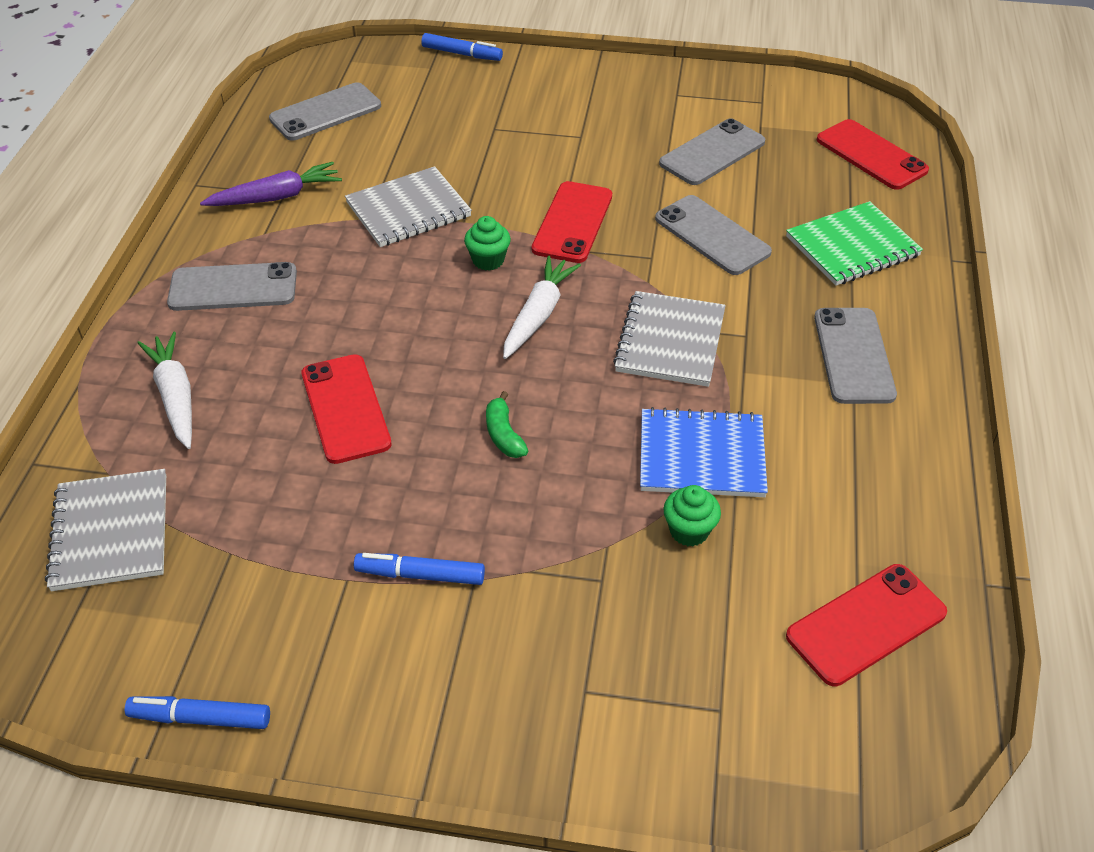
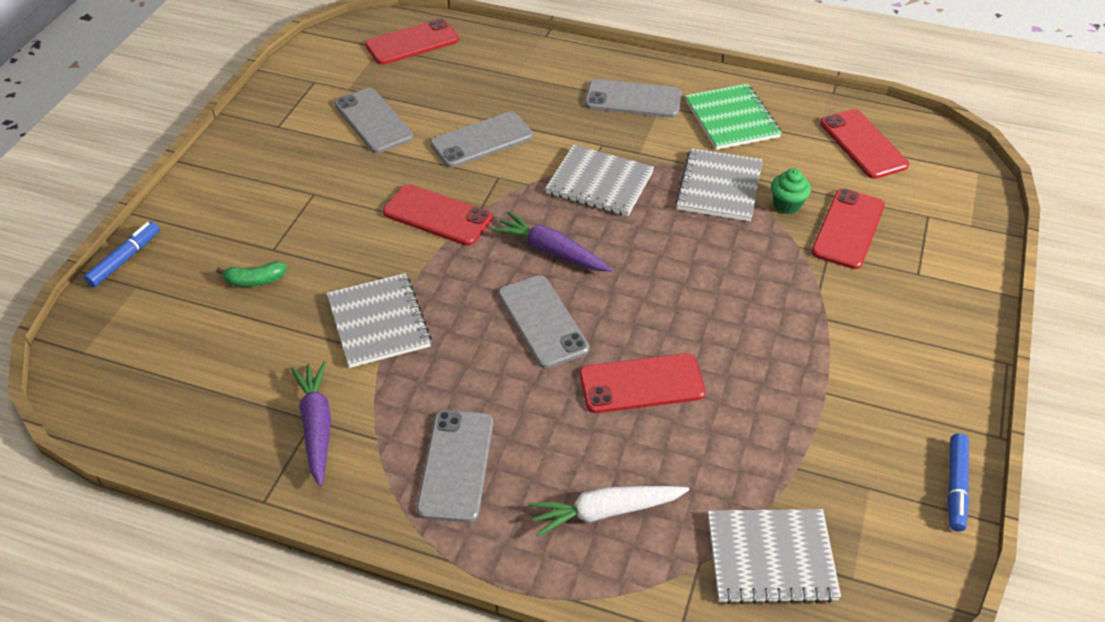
camera: 80 degrees left, 0 degrees up
(325, 112) = (177, 378): grey phone -> grey phone (542, 321)
(420, 575) = (822, 348): blue marker -> none
(488, 260) = (471, 274): green cupcake -> none
(504, 435) = (685, 287): green banana -> green banana (255, 280)
(538, 315) = (551, 251): white carrot -> purple carrot
(659, 603) = (848, 229): none -> red phone
(701, 456) = (719, 187): blue notebook -> grey notebook
(852, 246) = (517, 75): green notebook -> green notebook (731, 119)

